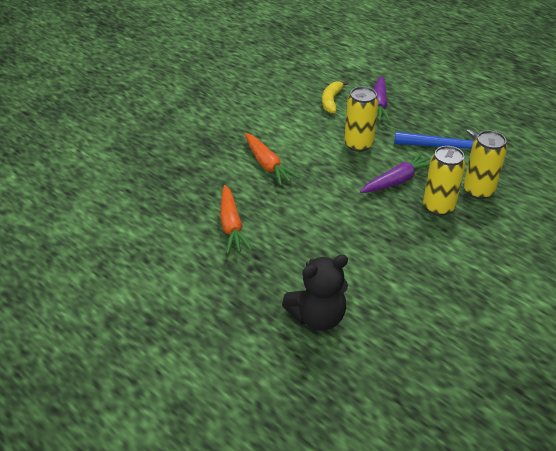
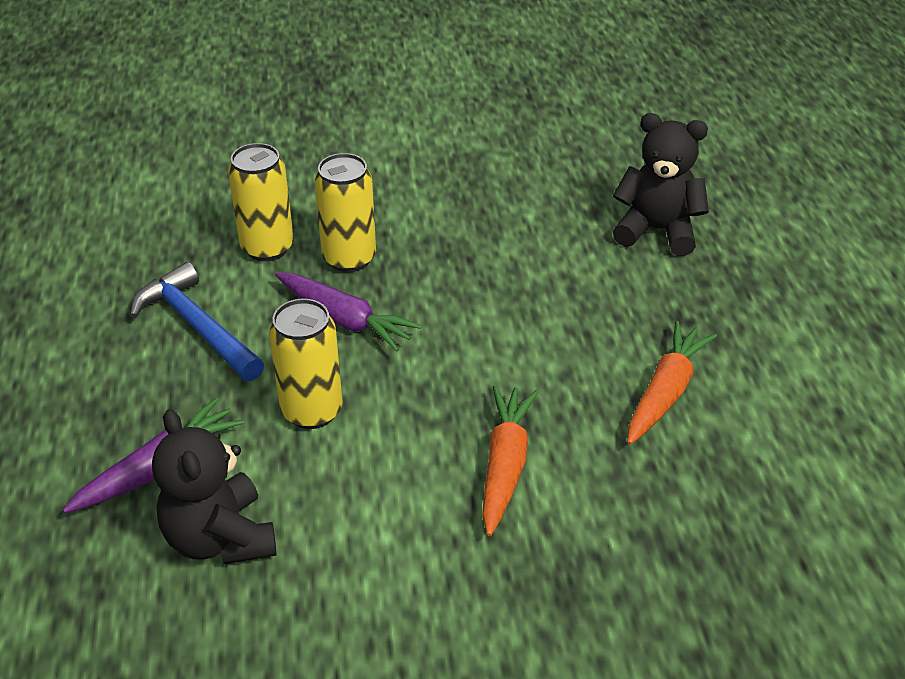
camera: 140 degrees left, 0 degrees up
(331, 101) = (220, 538): yellow banana -> black teddy bear
(397, 180) = (345, 320): purple carrot -> purple carrot turned 150 degrees counterclockwise

